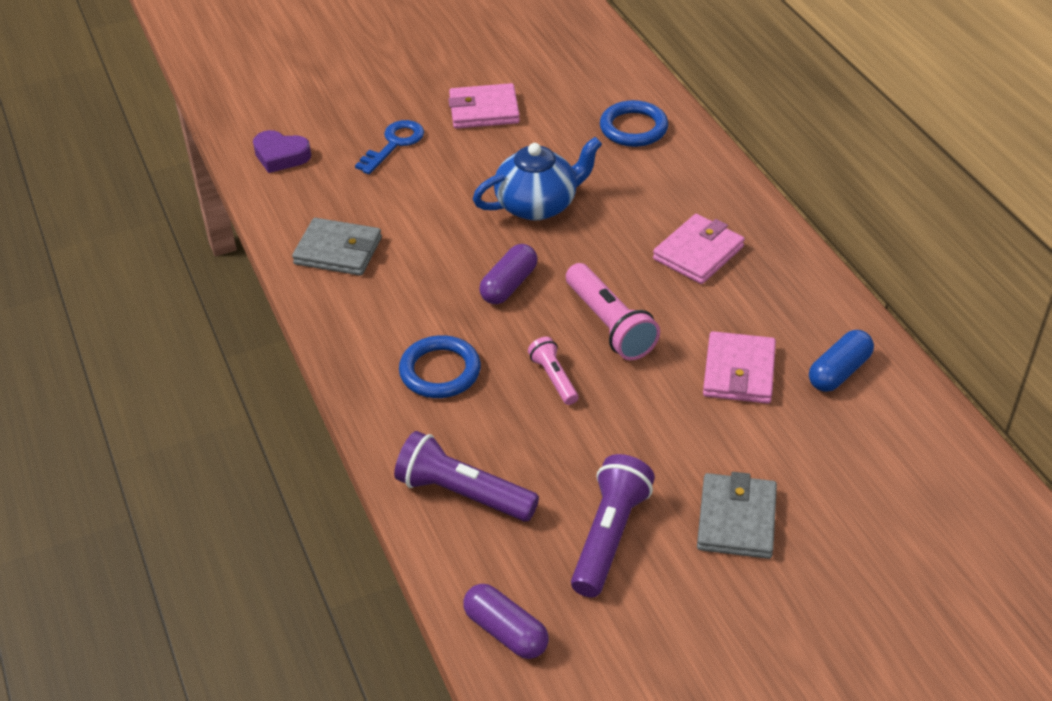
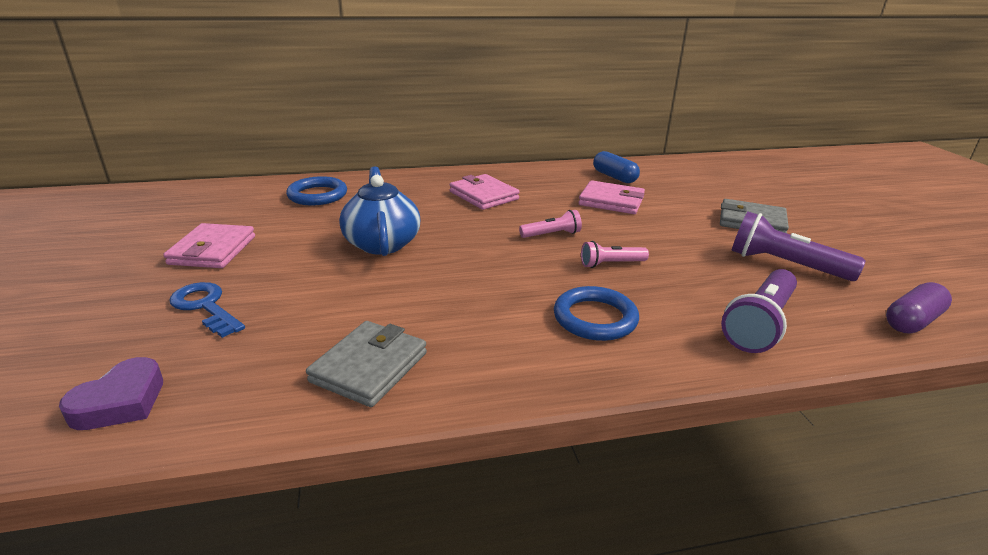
camera: 80 degrees left, 15 degrees down
(509, 285) = (484, 269): purple capsule -> none
(609, 325) = (552, 234): pink flashlight -> pink flashlight, size x0.57

